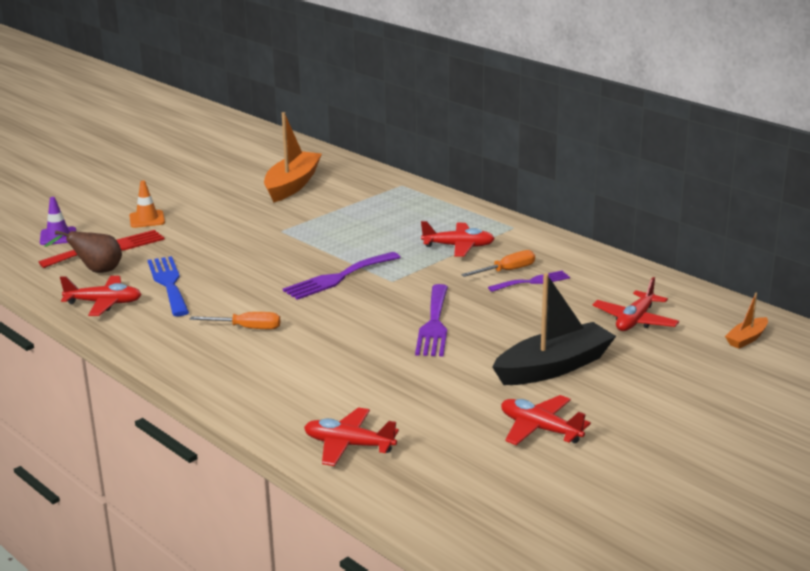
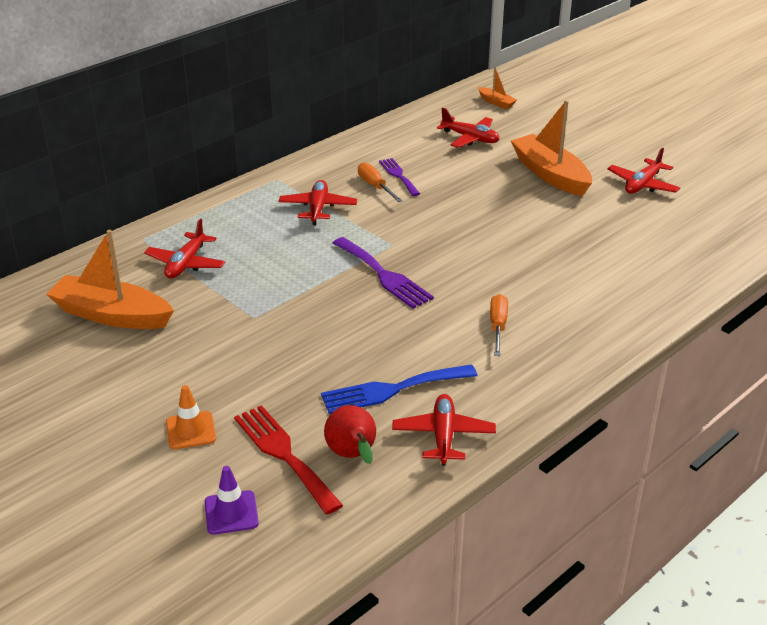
camera: 90 degrees left, 10 degrees up
(96, 271) = (353, 456): brown pear -> red pear
(348, 445) = (691, 263): red plane -> red plane (186, 264)
(434, 324) = (482, 224): purple fork -> none
(554, 367) = (550, 174): black boat -> orange boat

